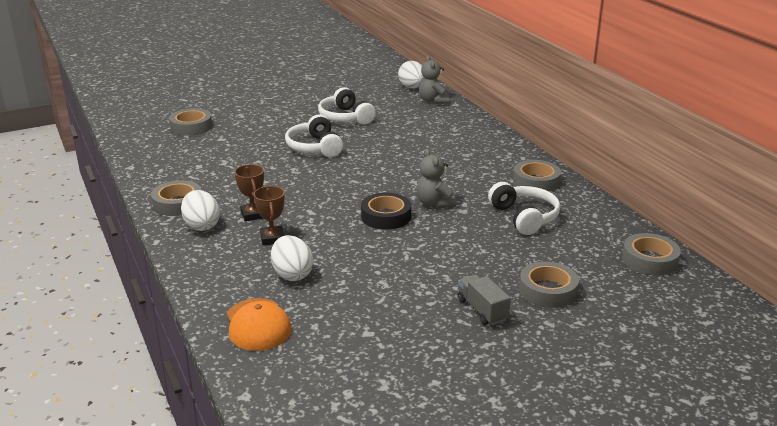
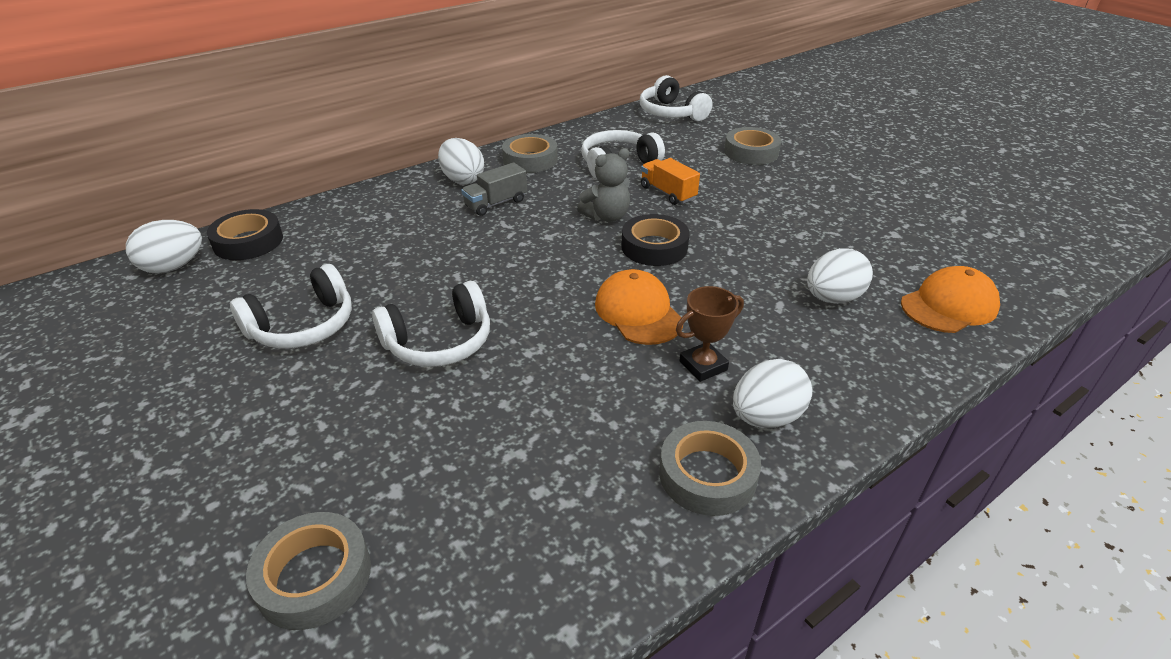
camera: 100 degrees left, 10 degrees up
(272, 238) = (759, 331): brown trophy -> none
(313, 202) = (638, 312): none -> orange cap
(433, 101) = (248, 242): grey teddy bear -> black tape
(467, 233) = (668, 193): none -> orange truck
(482, 310) = (806, 179): grey truck -> grey truck (496, 203)
(503, 156) = (462, 179): none -> white egg
(649, 260) = (671, 113): grey tape -> white headphones

